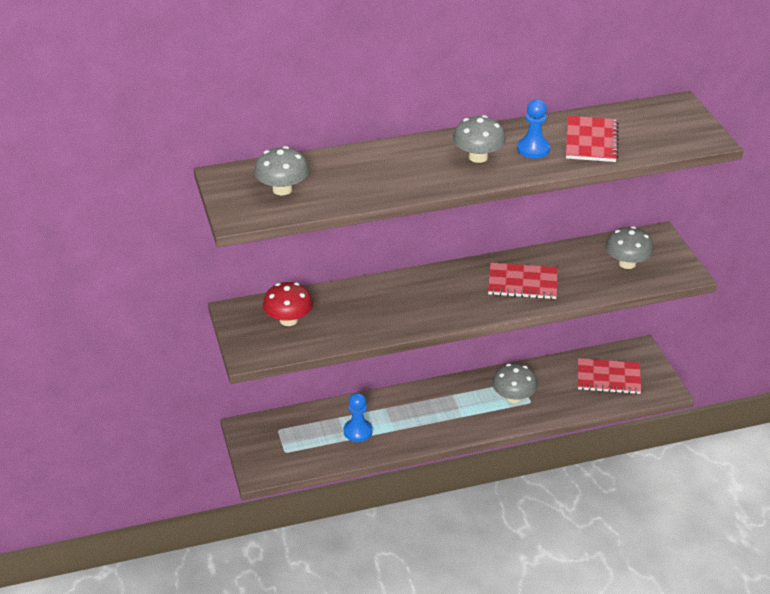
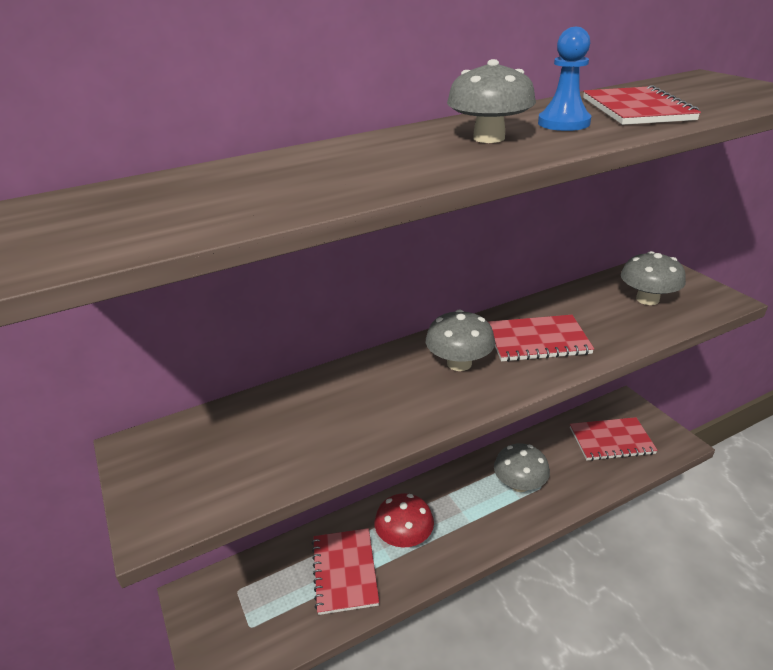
camera: 10 degrees left, 5 degrees down
(282, 189) = (158, 208): grey mushroom -> grey mushroom (459, 363)
(288, 320) = (221, 447): red mushroom -> red mushroom (404, 537)
(358, 431) = (344, 571): blue pawn -> red notebook

